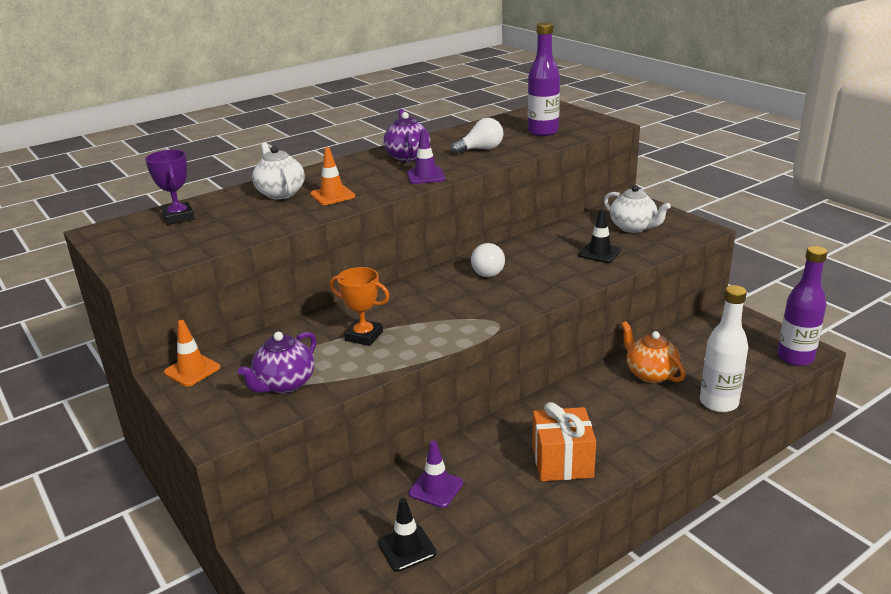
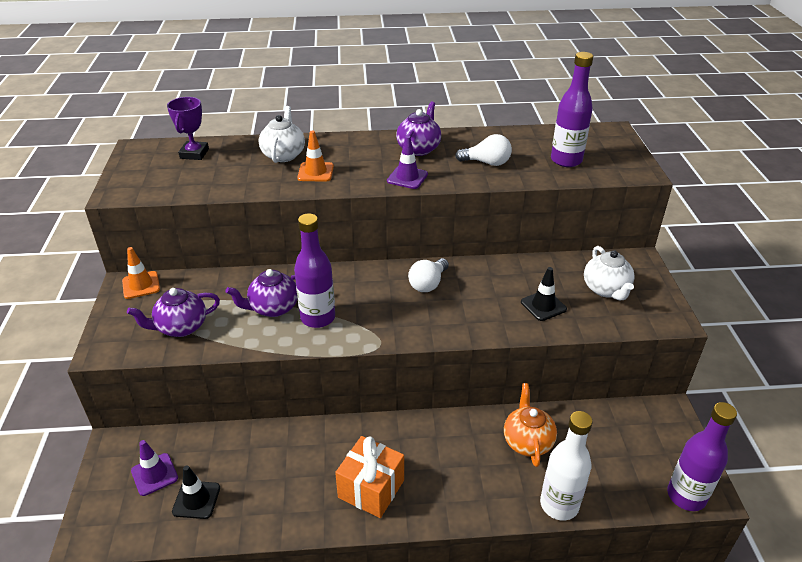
camera: 30 degrees right, 10 degrees up
(364, 336) = (273, 308): orange trophy -> purple teapot
(417, 327) = (318, 318): none -> purple bottle
(436, 488) = (261, 459): purple traffic cone -> purple traffic cone (154, 474)

